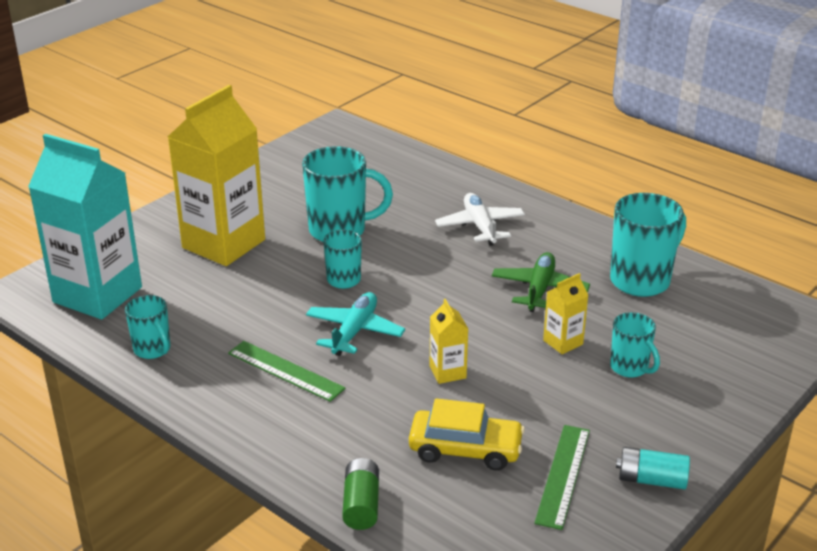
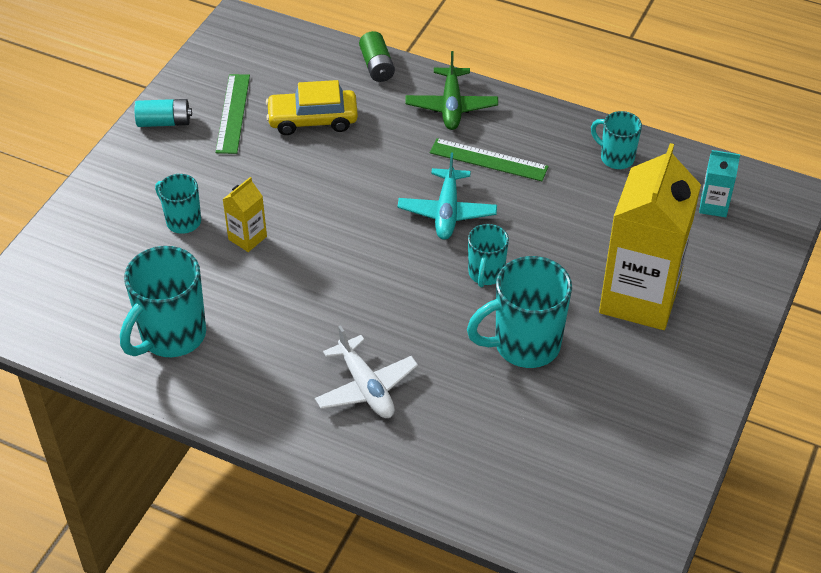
camera: 165 degrees right, 15 degrees up
(97, 295) = (713, 206): turquoise carton -> turquoise carton, size x0.43
(447, 372) = (347, 185): yellow carton -> none
(539, 289) = (280, 300): green plane -> green plane (451, 106)

